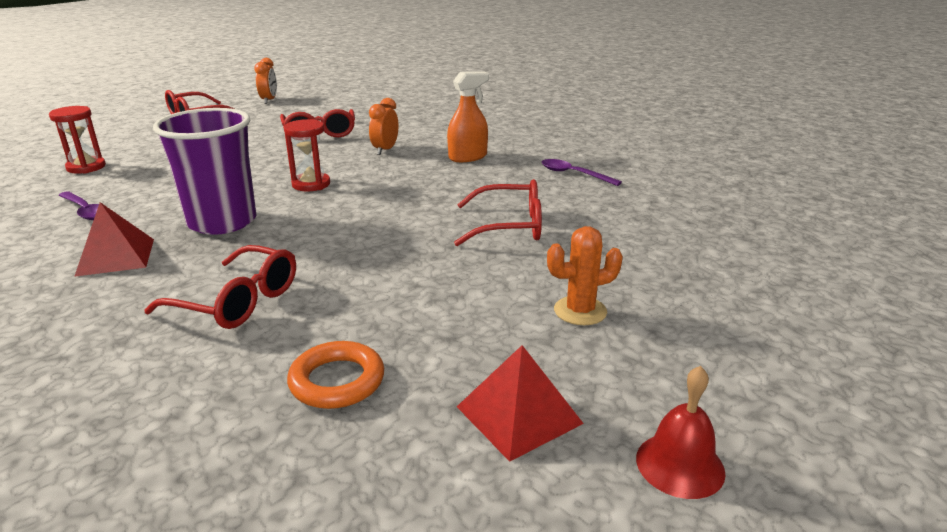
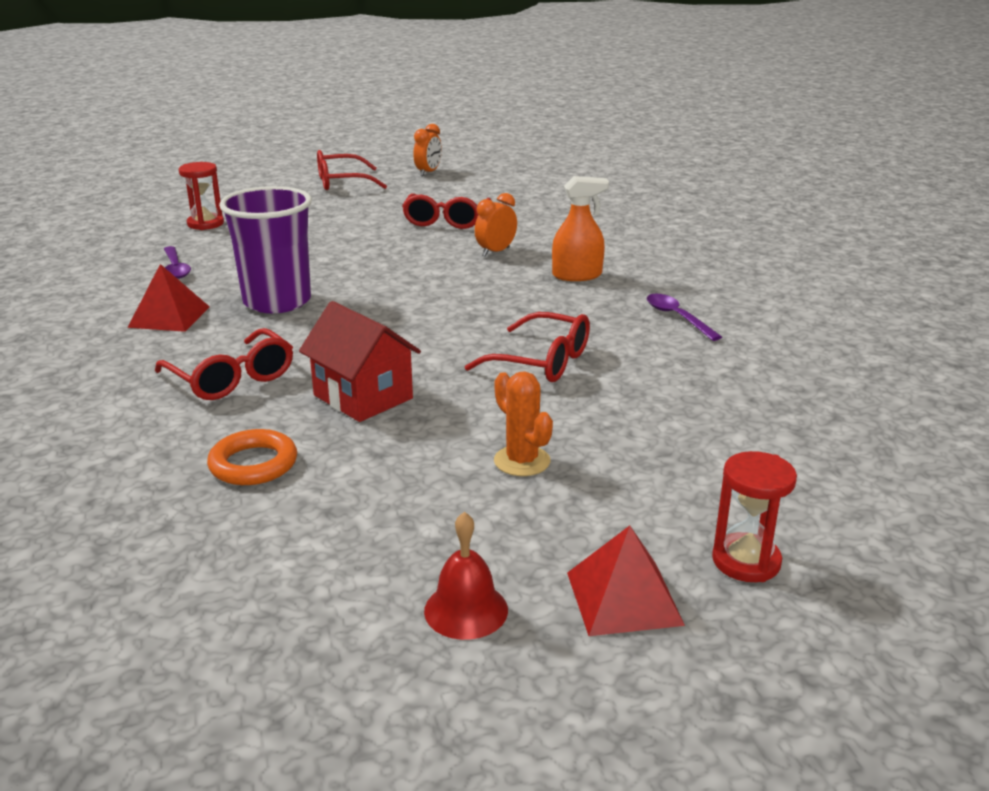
camera: 25 degrees right, 0 degrees up
(311, 184) = (387, 278): red hourglass -> red hourglass (746, 561)
(386, 289) = (363, 397): none -> red house
(519, 415) = (372, 532): red pyramid -> red pyramid (623, 598)
(580, 311) = (522, 461): orange cactus -> orange cactus turned 45 degrees clockwise

